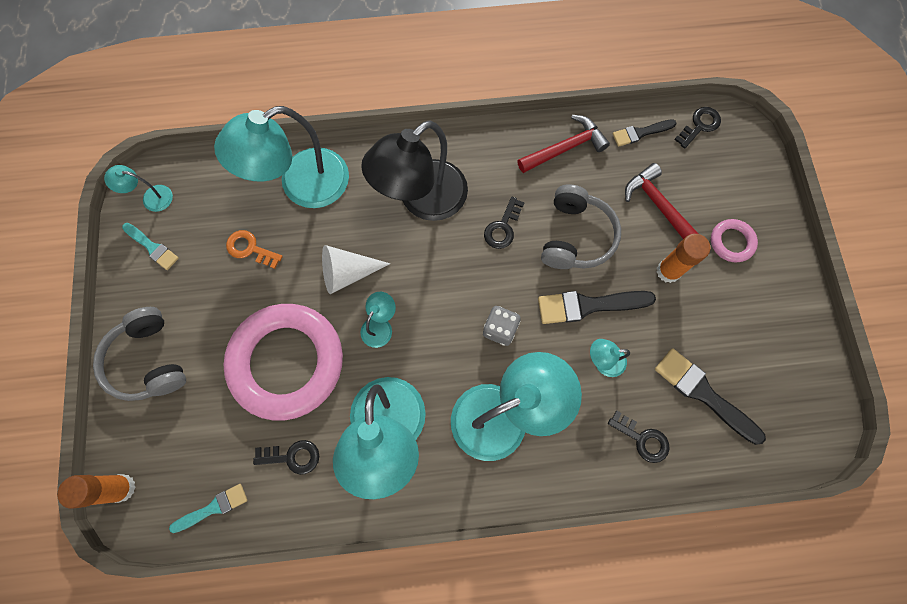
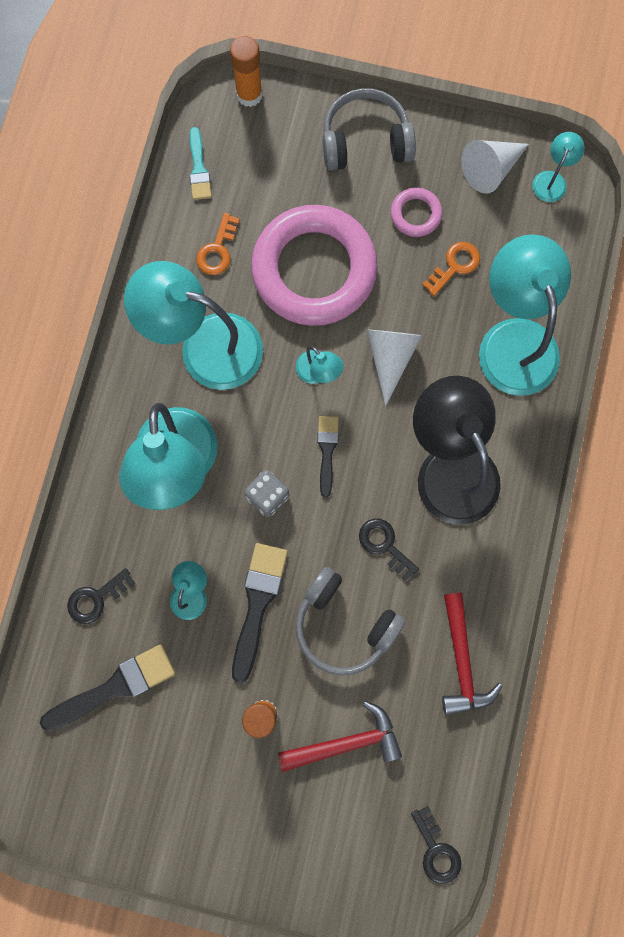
camera: 110 degrees right, 5 degrees up
(152, 247) = (491, 169): turquoise brush -> white cone
(292, 457) = (217, 250): black key -> orange key
(640, 133) = (451, 766): black brush -> black brush (327, 451)
(731, 242) = (270, 810): pink ring -> pink ring (415, 214)

